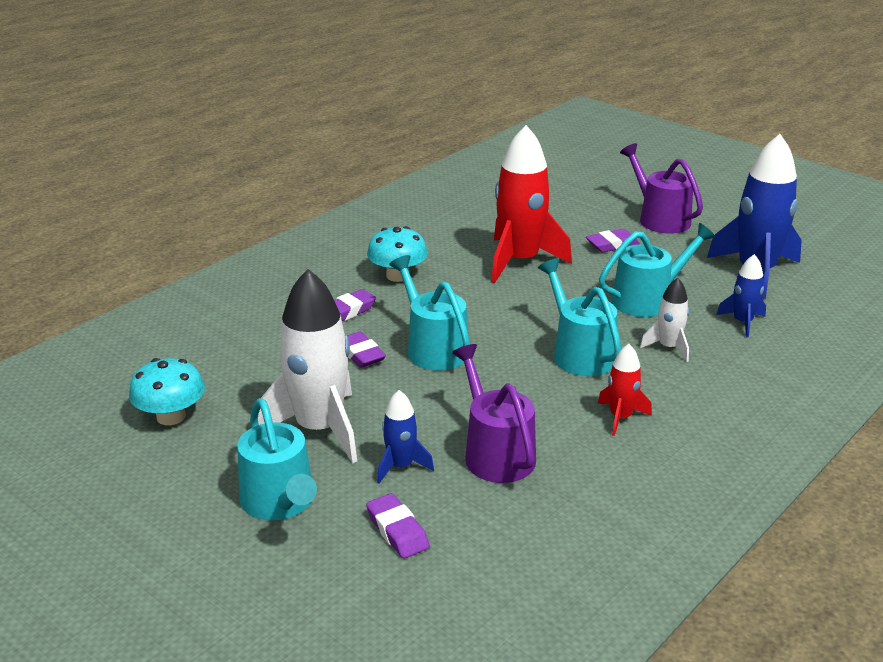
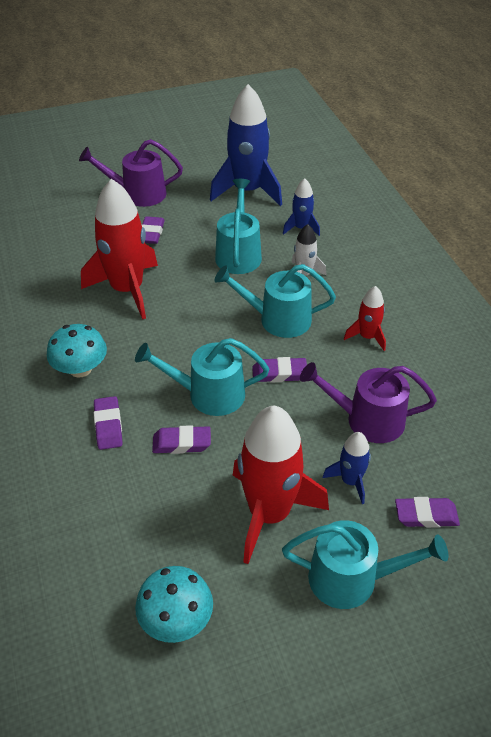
camera: 60 degrees left, 15 degrees up
(319, 429) = (269, 513): white rocket -> red rocket
(503, 378) = (279, 373): none -> purple eraser

